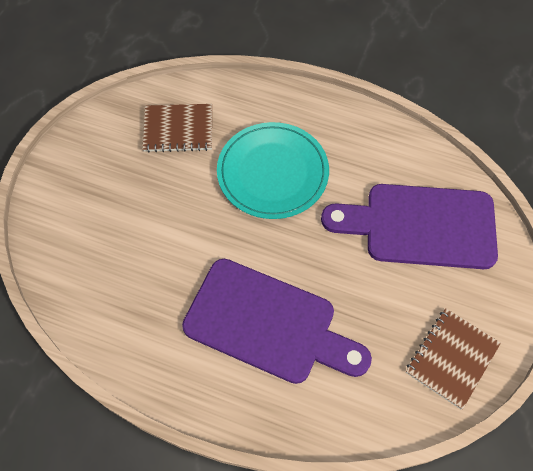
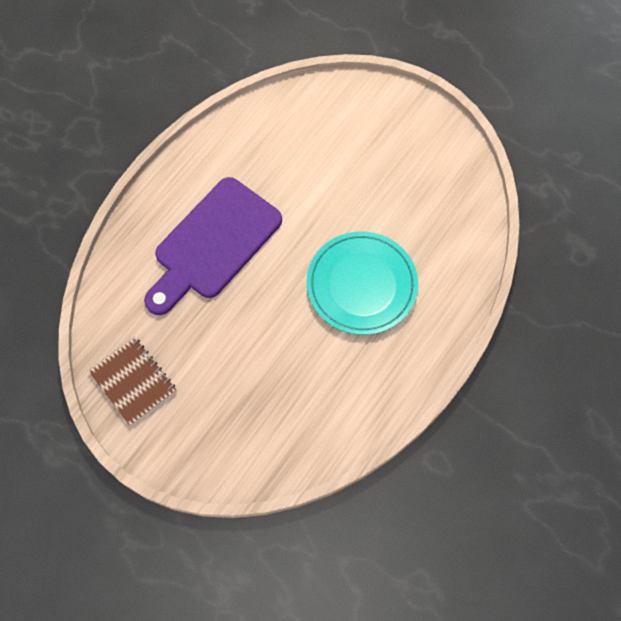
camera: 105 degrees right, 5 degrees up
(178, 129) = (433, 213): brown notebook -> none
(420, 226) = (266, 402): purple cutting board -> none

